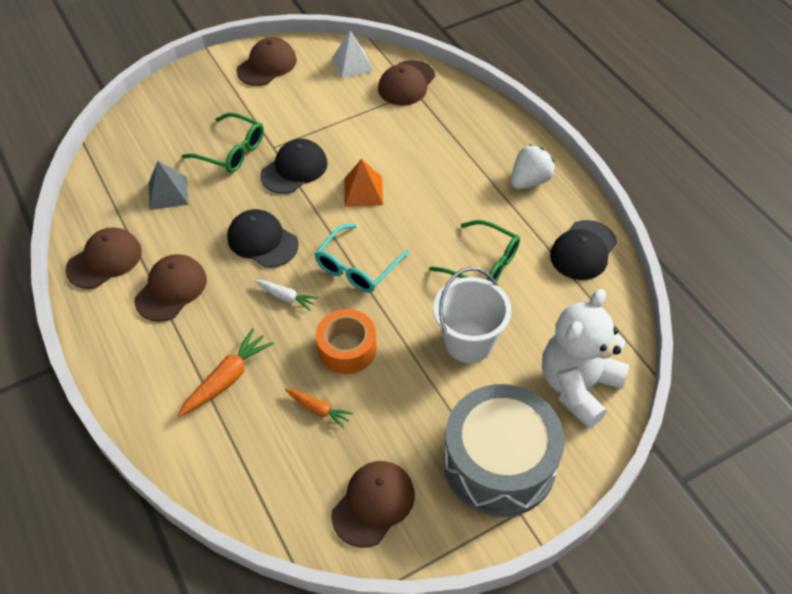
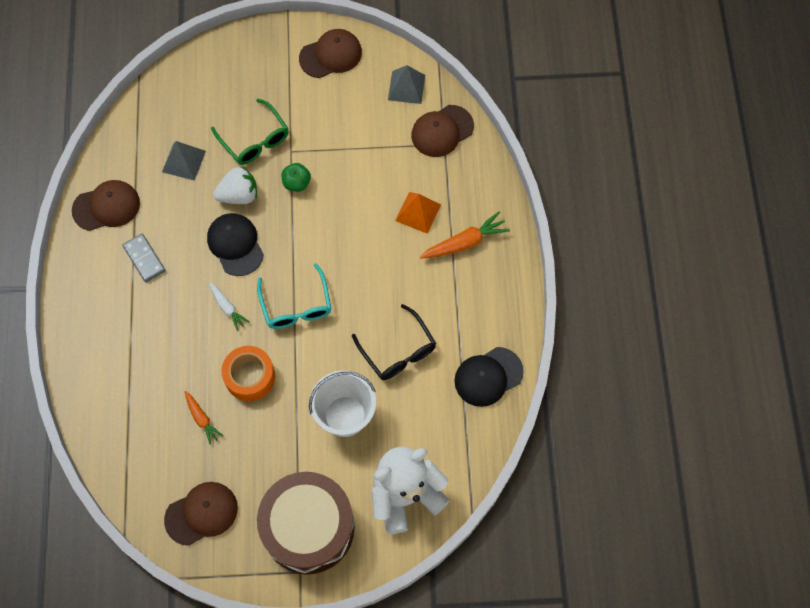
camera: 25 degrees right, 15 degrees up
(171, 289) = (144, 259): brown cap -> grey domino
(227, 379) = (149, 360): orange carrot -> orange carrot (464, 242)
(294, 169) = (297, 183): black cap -> green apple
(352, 64) = (406, 87): white pyramid -> grey pyramid
(357, 267) = (296, 306): turquoise glasses -> turquoise glasses turned 75 degrees counterclockwise
(363, 191) = (341, 232): orange pyramid -> orange pyramid (418, 212)
(483, 264) = (398, 351): green glasses -> black glasses
(499, 463) = (308, 527): grey drum -> brown drum
(530, 181) = (487, 287): white strawberry -> white strawberry (239, 195)

